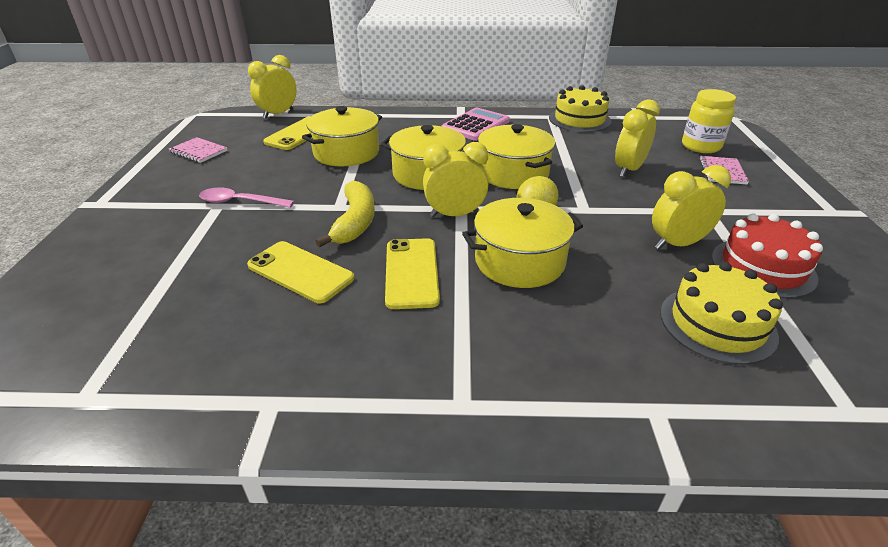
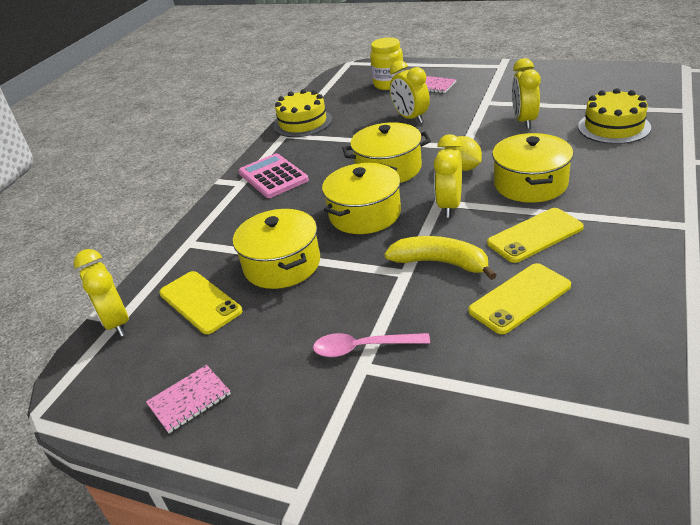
camera: 65 degrees left, 0 degrees up
(240, 202) = (362, 348): pink spoon -> pink spoon turned 60 degrees clockwise
(411, 273) = (535, 235): yellow phone -> yellow phone turned 45 degrees counterclockwise
(763, 267) = (558, 101): red cake -> none

